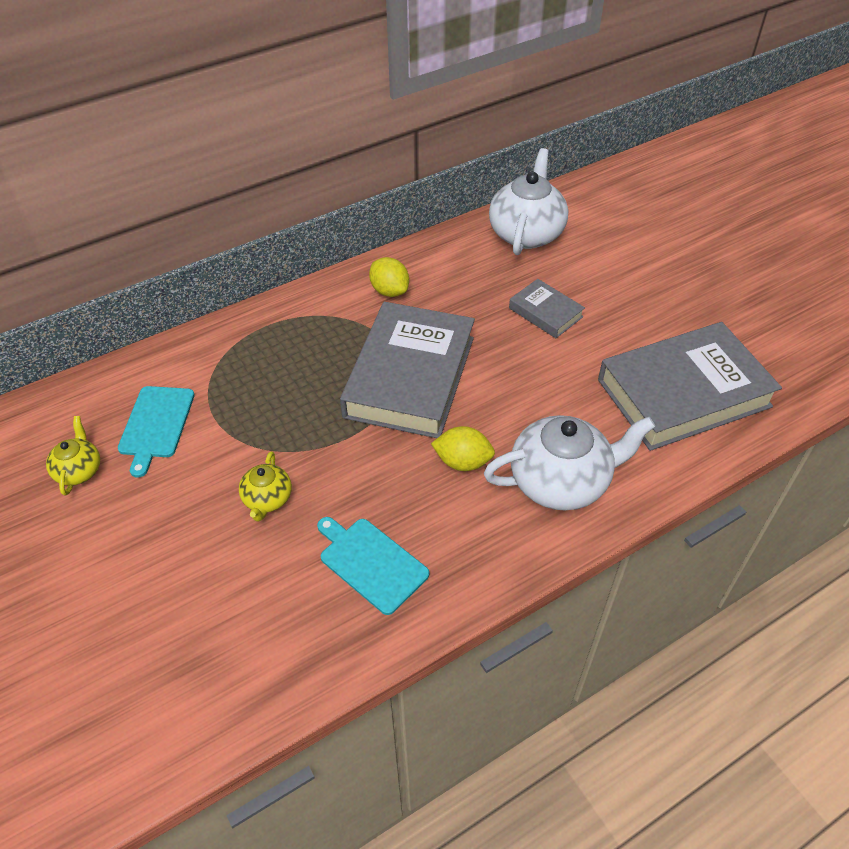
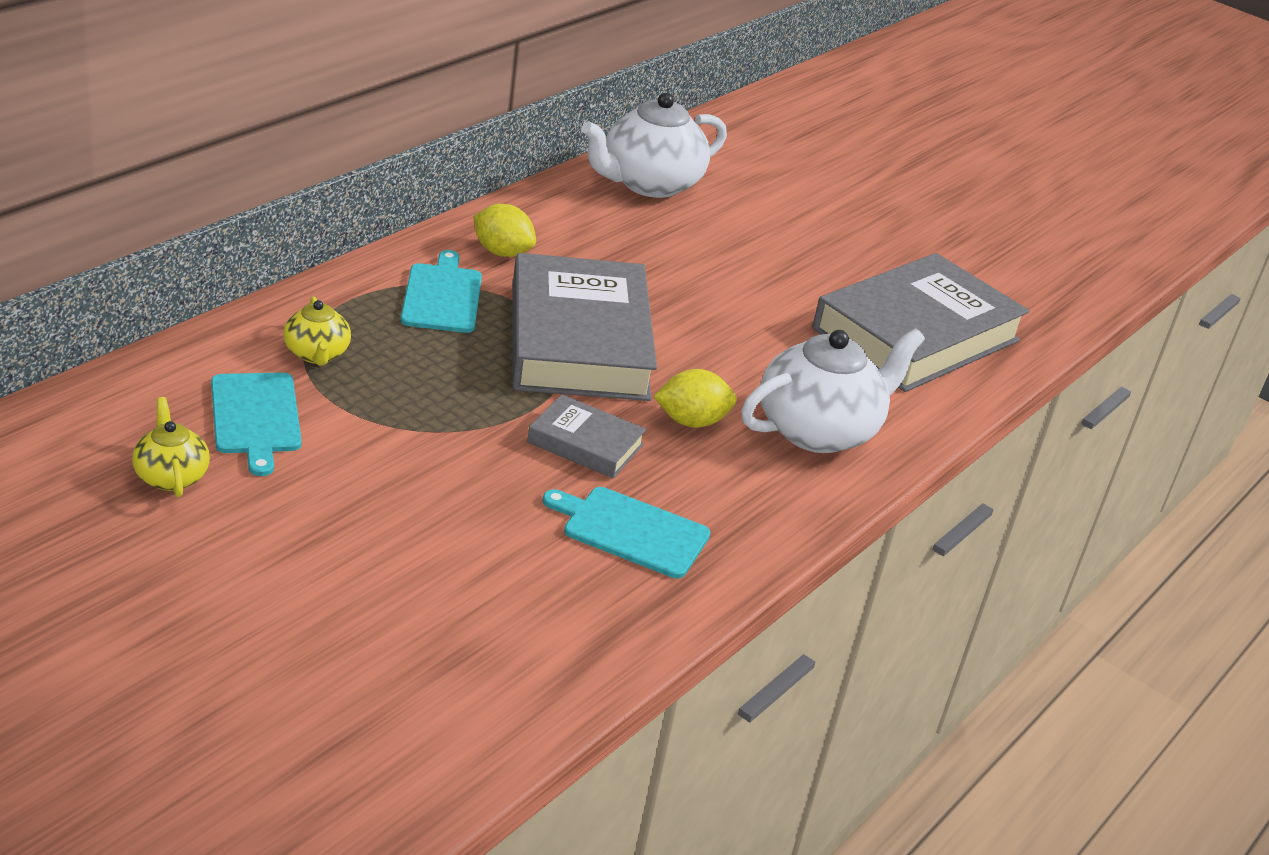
camera: 25 degrees left, 15 degrees down
(267, 499) = (460, 482): yellow teapot -> yellow teapot (317, 354)
(329, 327) = (442, 296): none -> turquoise cutting board
(526, 233) = (649, 184): white teapot -> white teapot turned 120 degrees counterclockwise
(545, 312) = (715, 265): grey book -> grey book (585, 444)

